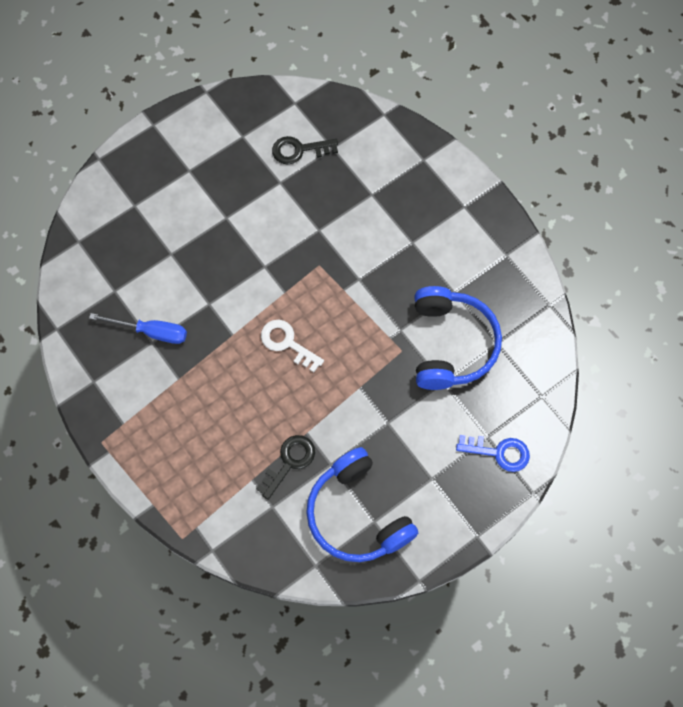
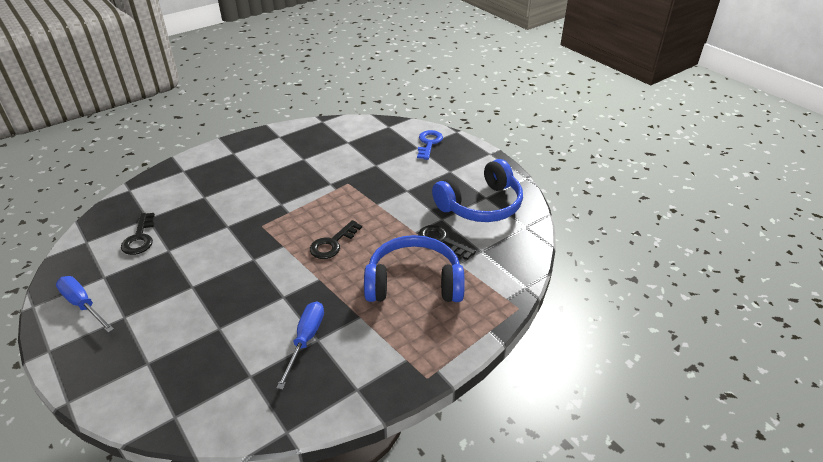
camera: 90 degrees left, 30 degrees down
(205, 132) = (83, 305): none -> blue screwdriver
(287, 343) = (332, 244): white key -> black key
(450, 344) = (346, 161): blue headphones -> blue headphones (414, 283)

